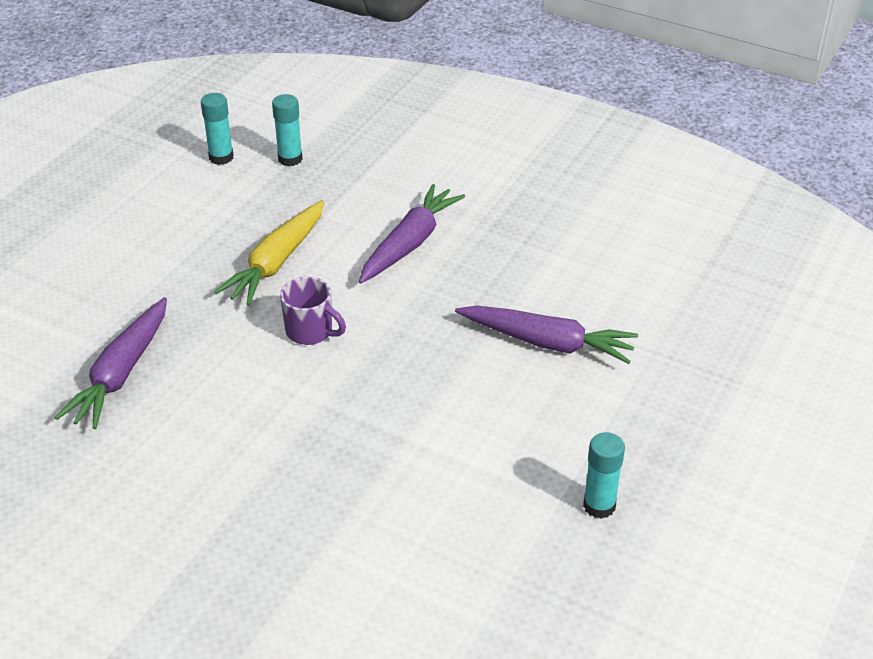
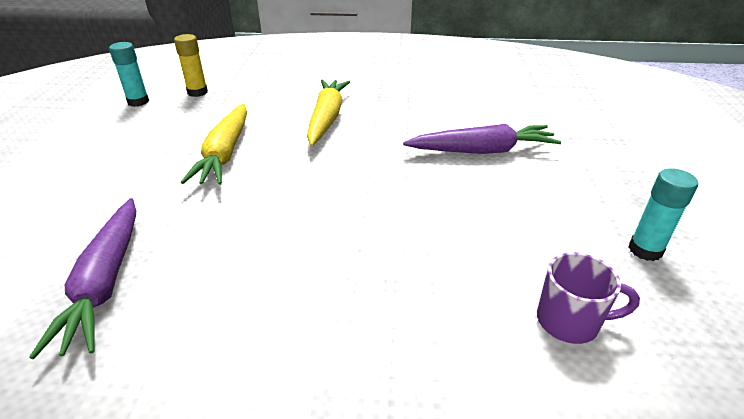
camera: 25 degrees left, 5 degrees down
(290, 159) = (197, 92): turquoise glue stick -> yellow glue stick
(310, 331) = (288, 192): purple mug -> purple mug (569, 321)
(410, 243) = (327, 118): purple carrot -> yellow carrot

